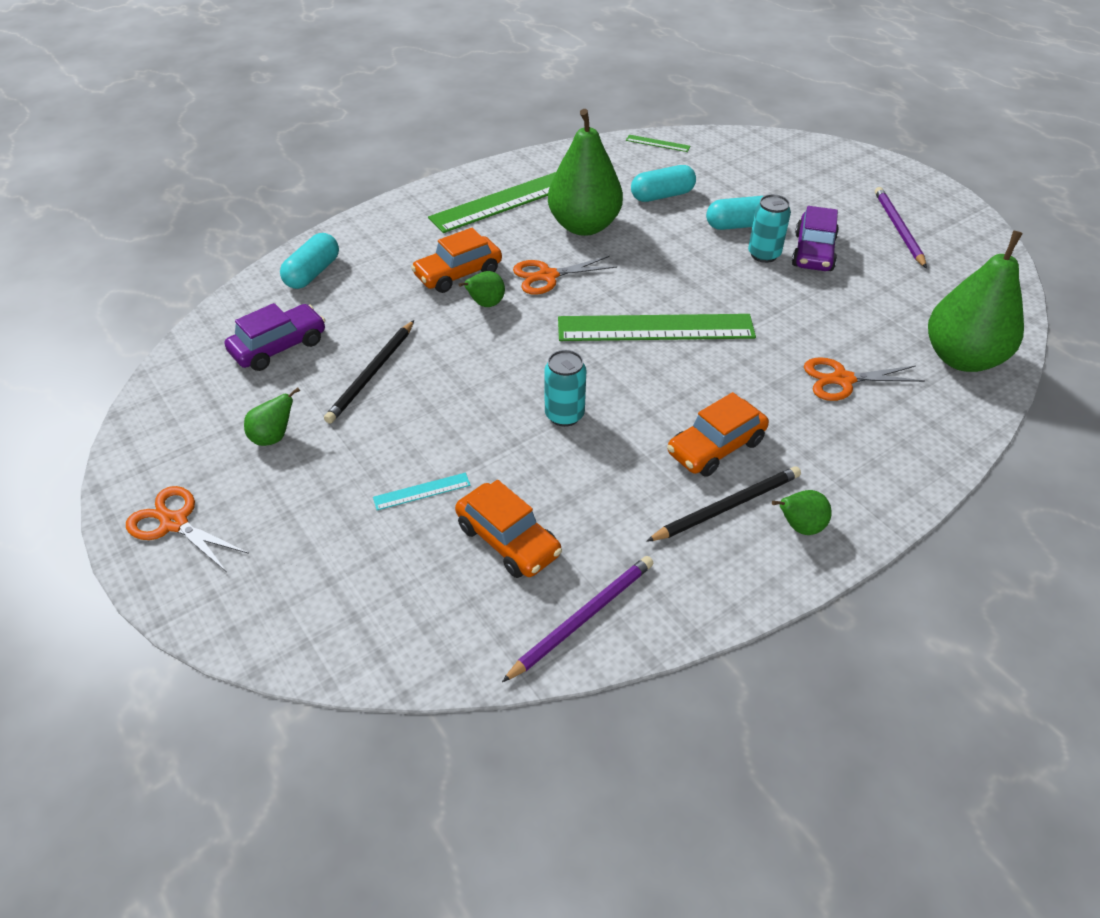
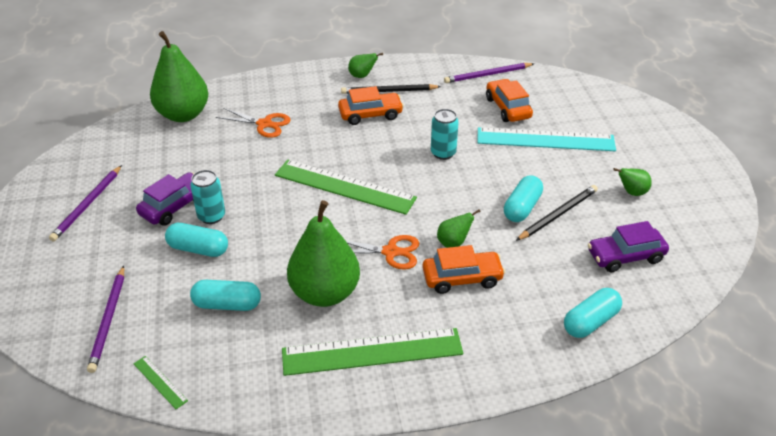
camera: 155 degrees left, 5 degrees down
(174, 523) = (691, 163): orange scissors -> none
(421, 368) = (522, 208): none -> turquoise capsule
(422, 491) = (545, 139): turquoise ruler -> turquoise ruler, size x2.41
(745, 161) = (108, 320): none -> purple pencil

